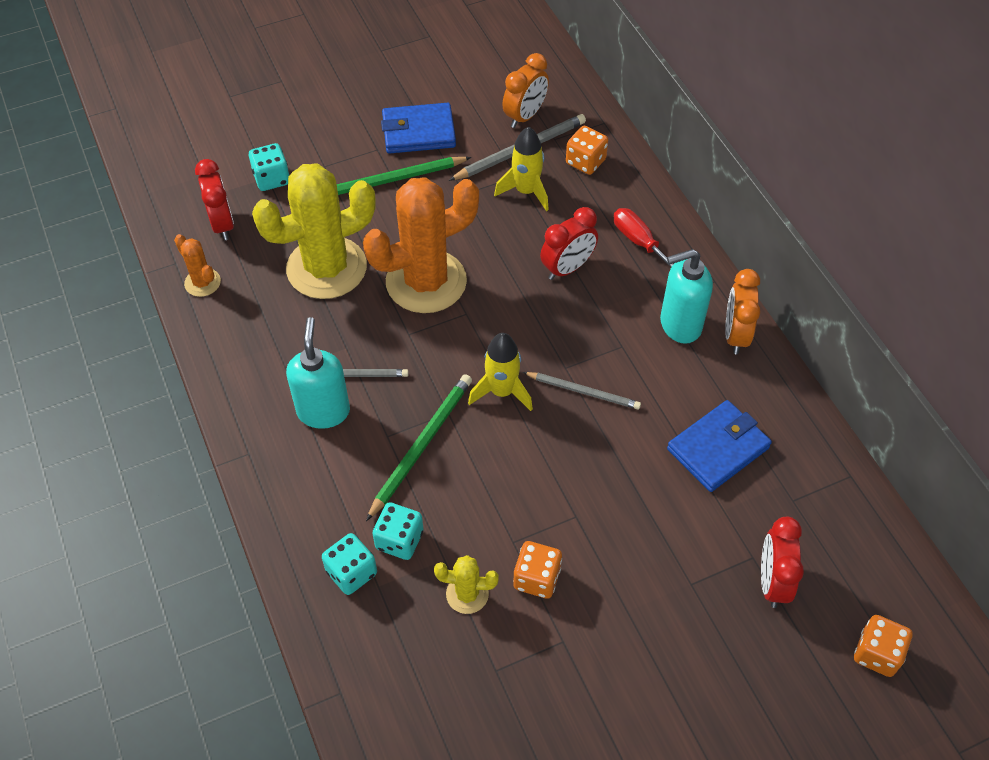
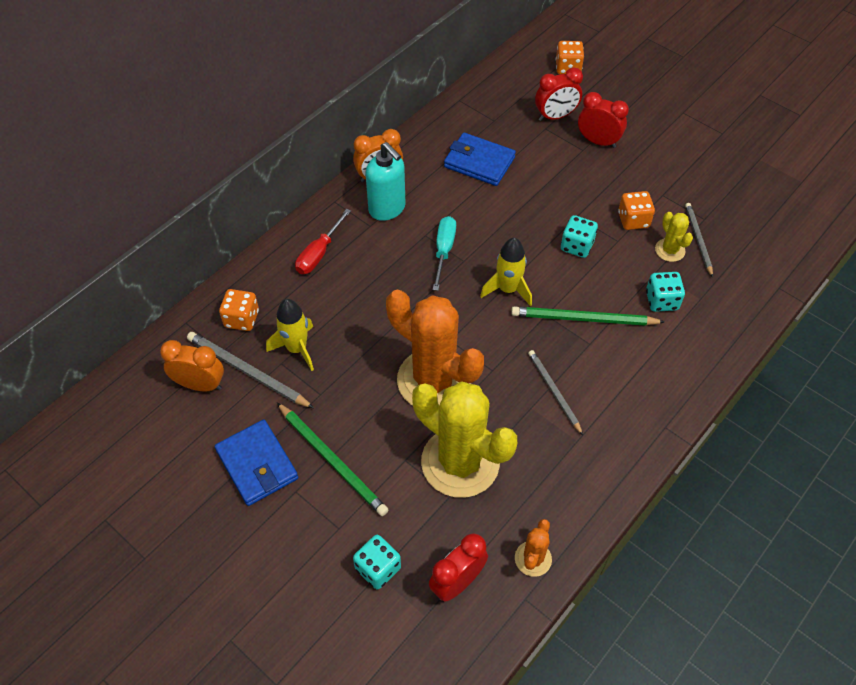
camera: 115 degrees left, 0 degrees up
(323, 411) = (597, 394): turquoise soap dispenser -> none
(351, 572) = (703, 317): turquoise dice -> turquoise dice (577, 246)
(567, 268) = (368, 291): red clock -> red clock (598, 141)
(583, 392) = (478, 243): grey pencil -> grey pencil (698, 239)
(589, 354) = (444, 250): none -> turquoise screwdriver

